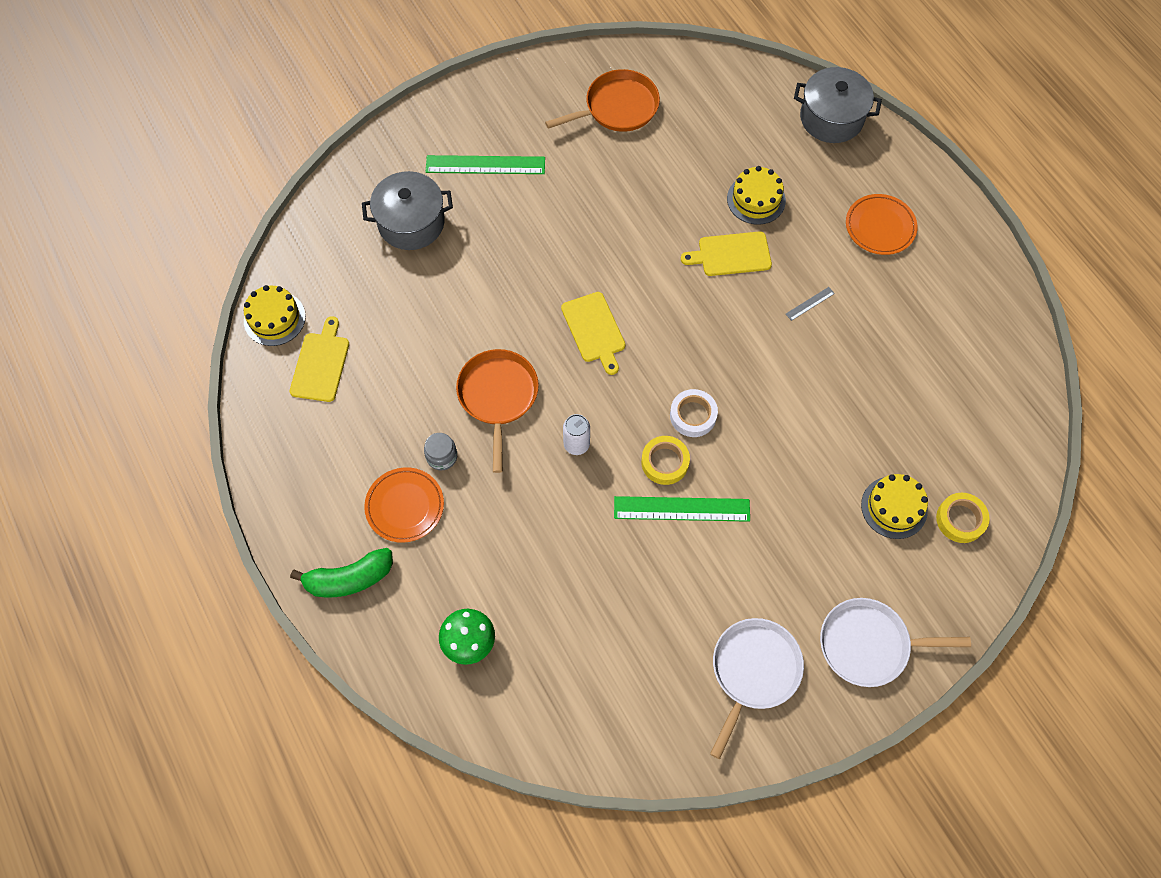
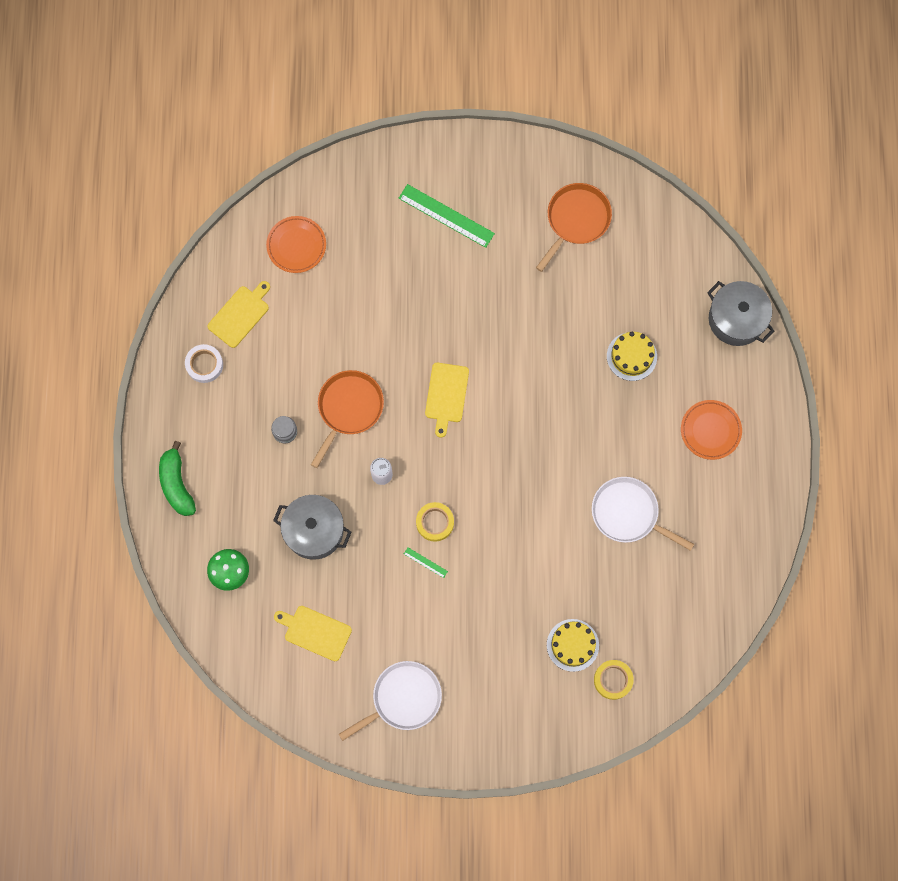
camera: 30 degrees right, 10 degrees up
(274, 318) = (226, 260): yellow cake -> none
(349, 578) = (177, 484): green banana -> green banana turned 60 degrees clockwise
(405, 506) = (240, 454): orange plate -> orange plate (296, 245)
(411, 223) = (364, 235): grey pot -> grey pot (314, 531)
(618, 107) = (576, 220): orange pan -> orange pan turned 60 degrees counterclockwise
(681, 509) = (425, 562): green ruler -> green ruler, size x0.44
(693, 415) = (476, 499): white tape -> white tape (204, 365)
(731, 254) = (583, 391): yellow cutting board -> yellow cutting board (315, 632)
(810, 304) = (616, 462): grey ruler -> none
(868, 645) = (491, 726): white pan -> white pan (628, 513)

